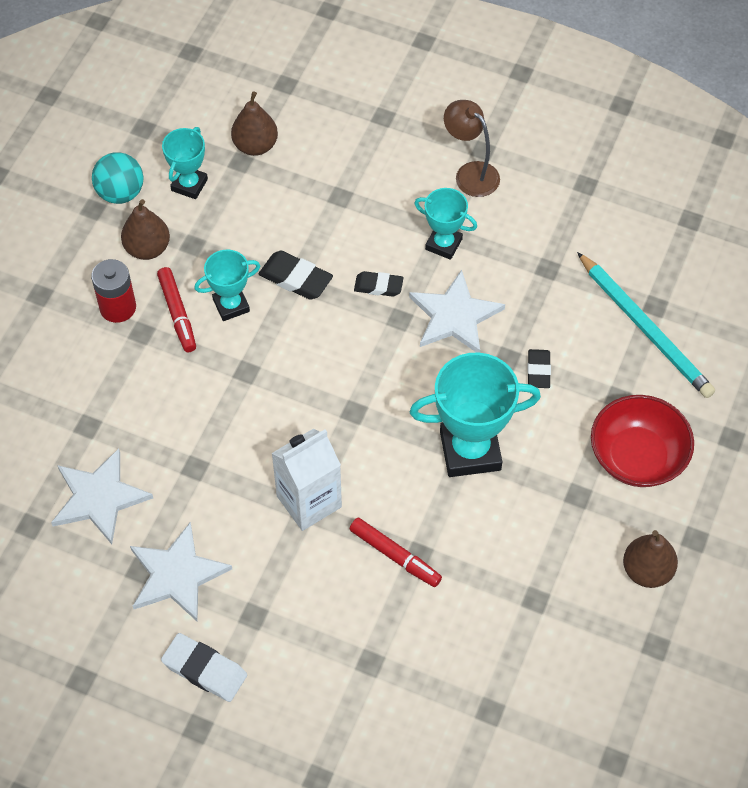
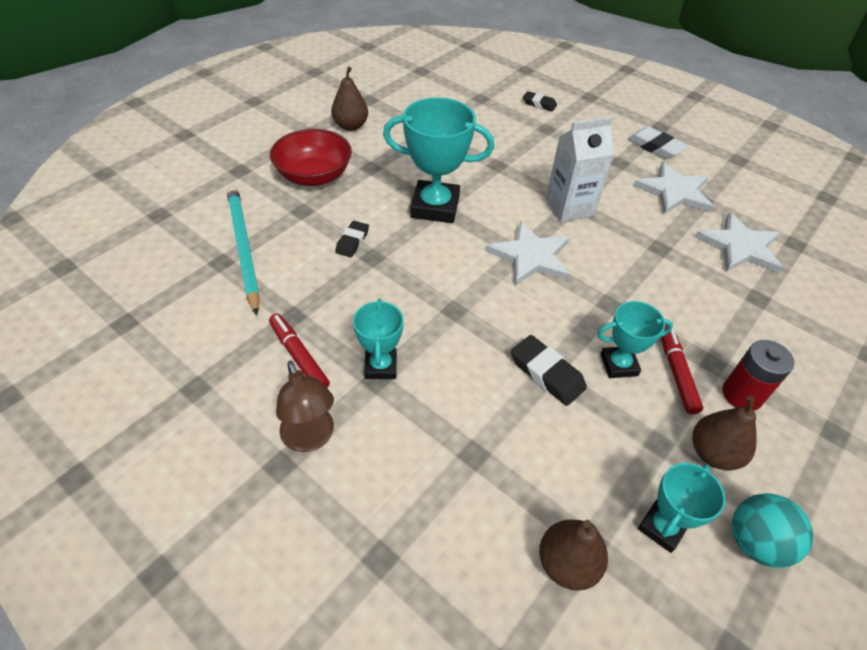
camera: 165 degrees left, 10 degrees down
(378, 286) = (464, 343): black eraser -> black eraser (539, 104)
(394, 555) = (514, 167): red marker -> red marker (299, 357)
(443, 244) = (381, 366): turquoise trophy -> turquoise trophy turned 45 degrees clockwise
(455, 316) = (402, 299): white star -> white star (531, 256)

